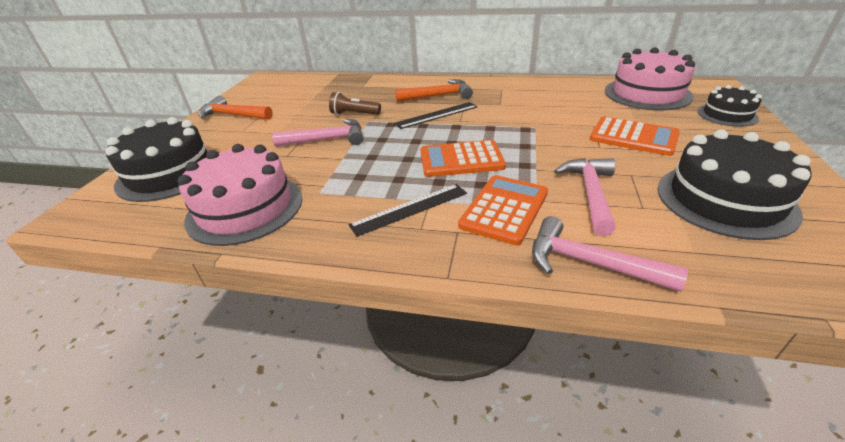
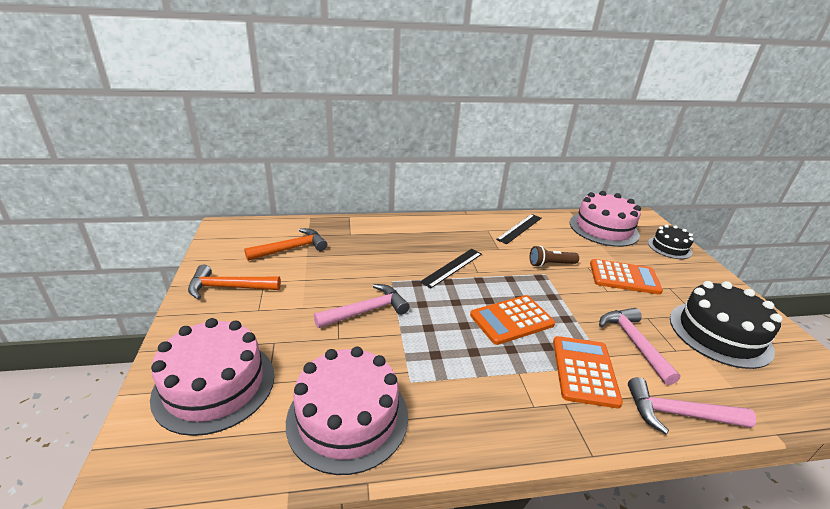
camera: 25 degrees left, 5 degrees down
(169, 173) = (214, 385): black cake -> pink cake
(354, 114) = (370, 273): brown flashlight -> brown flashlight (550, 264)
(409, 209) = (509, 386): black ruler -> black ruler (519, 228)
(438, 96) = (437, 242): orange hammer -> orange hammer (291, 248)

